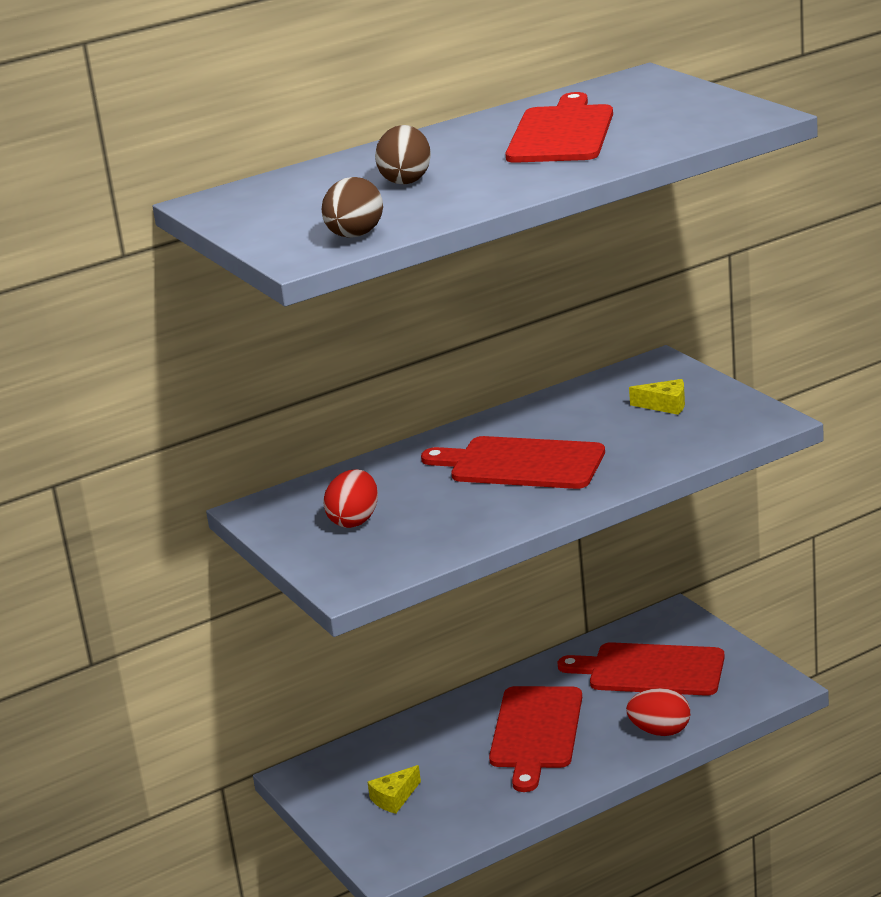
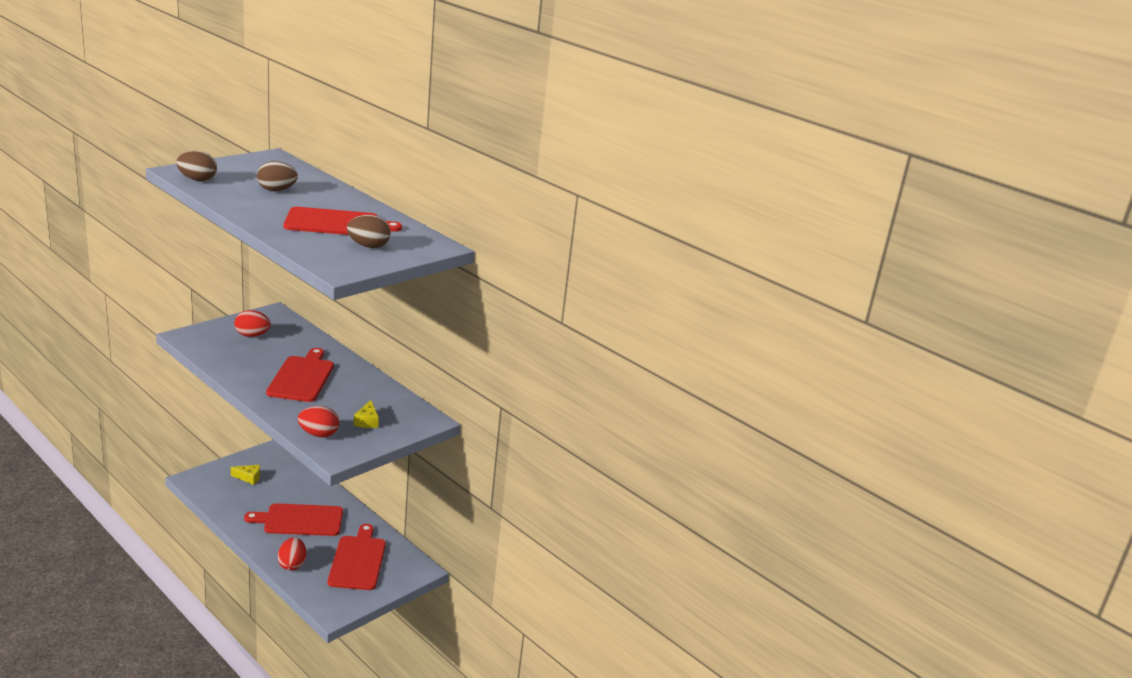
camera: 70 degrees right, 0 degrees up
(394, 798) = (249, 478): yellow cheese -> yellow cheese turned 150 degrees clockwise
(655, 109) = (368, 246): none -> brown egg
(708, 437) = (318, 434): none -> red egg

